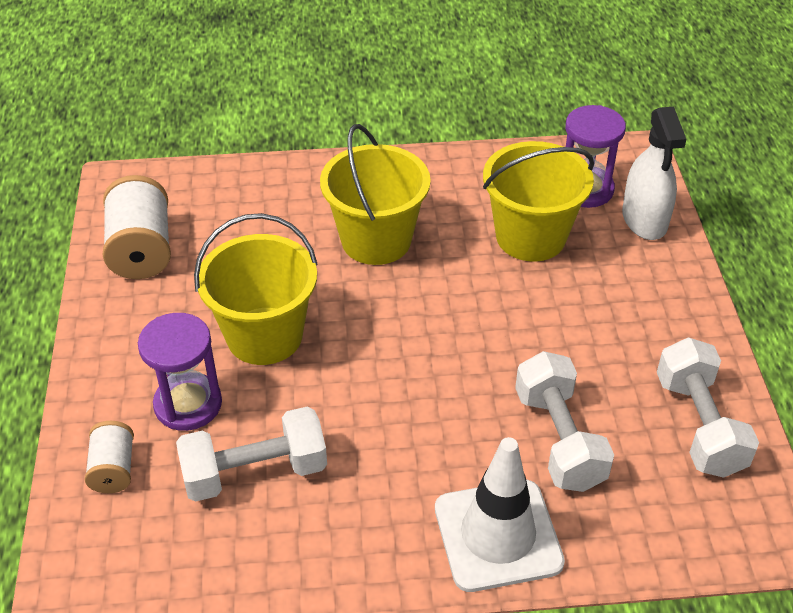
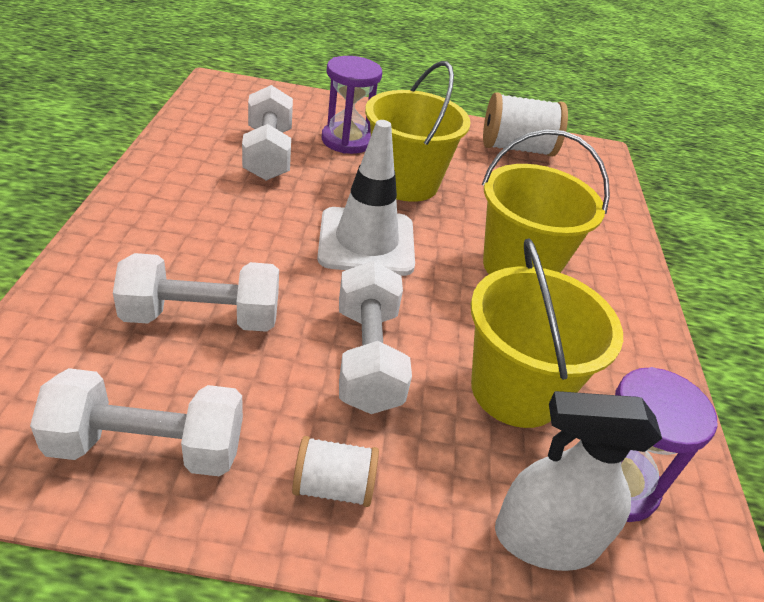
camera: 95 degrees right, 5 degrees down
(113, 469) = (303, 108): white spool -> white spool (334, 486)
(498, 535) = (125, 248): white traffic cone -> white traffic cone (366, 242)
(544, 322) = (368, 357): none -> white dumbbell

